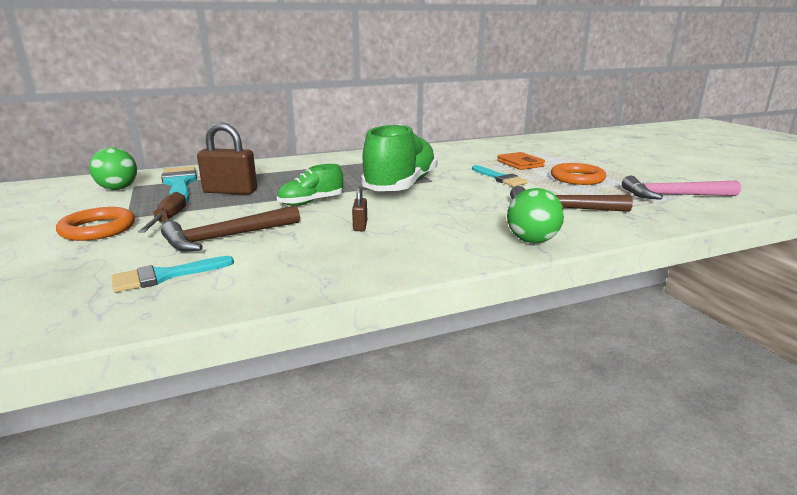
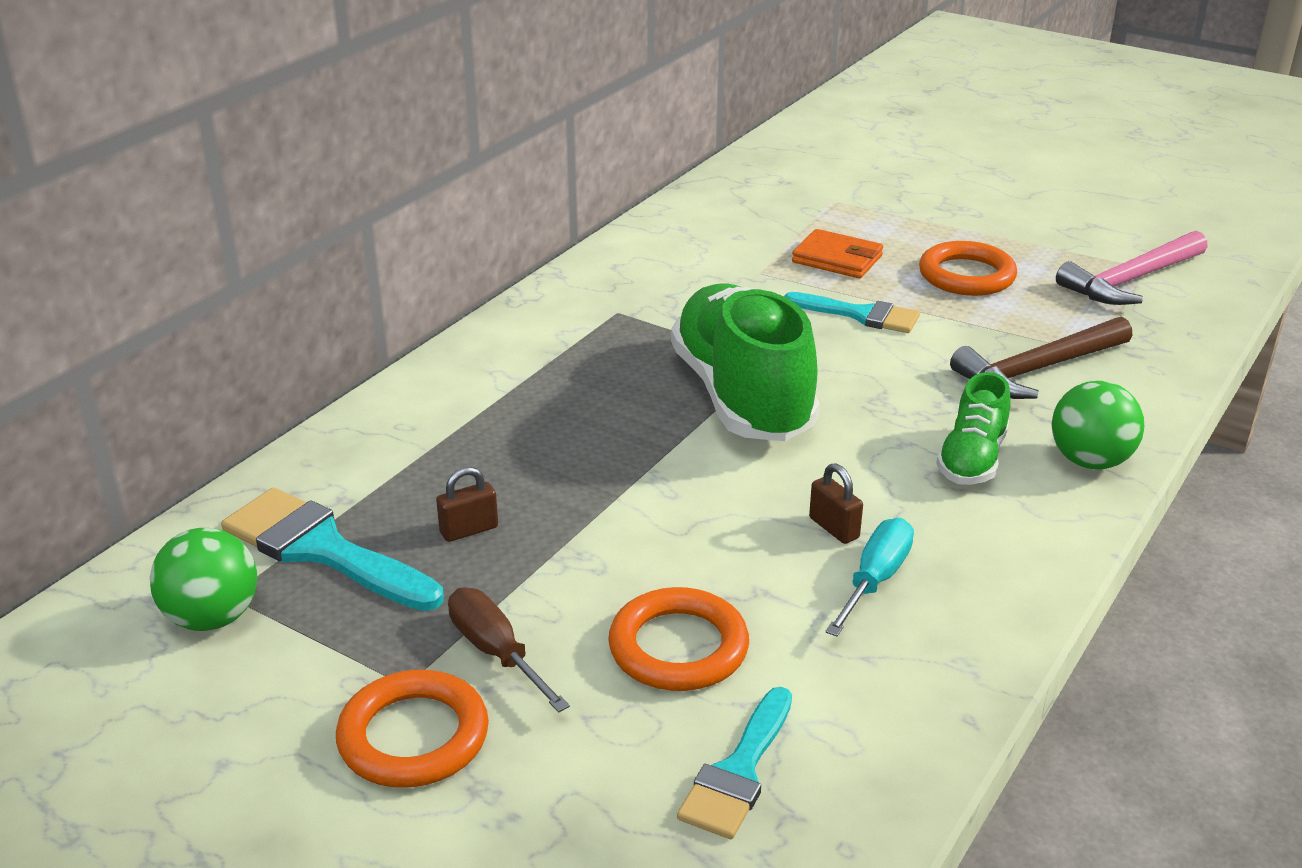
camera: 35 degrees left, 10 degrees up
(226, 237) = (678, 647): brown hammer -> orange ring
(230, 191) = (469, 530): brown padlock -> brown padlock, size x0.50
(311, 202) = (665, 500): green shoe -> green shoe (972, 459)
(344, 244) = (875, 580): none -> turquoise screwdriver

